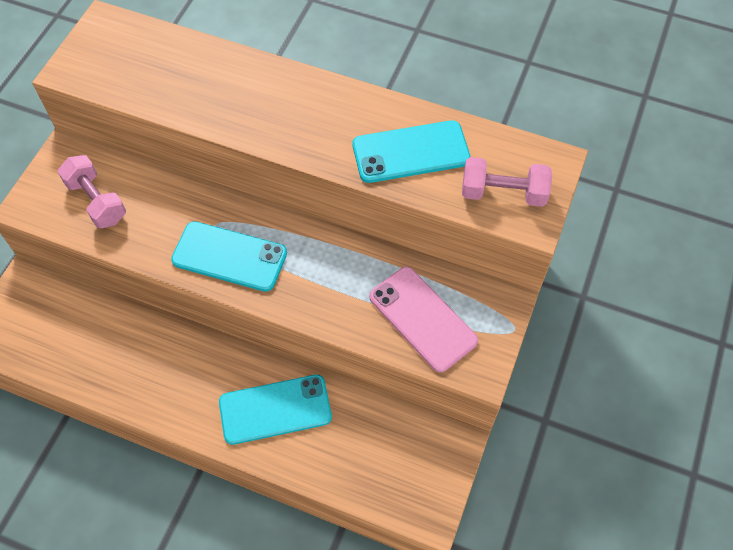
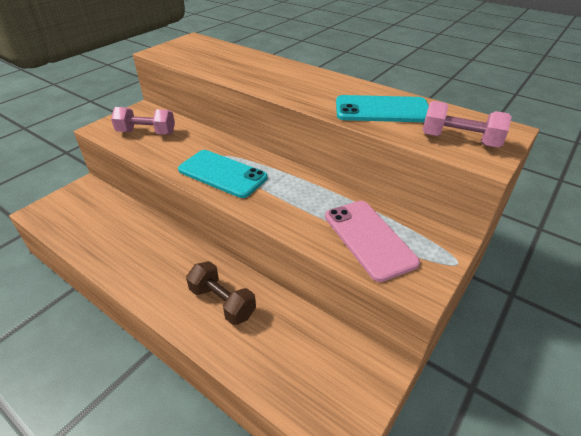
camera: 15 degrees right, 20 degrees down
(97, 201) = (146, 133): pink dumbbell -> pink dumbbell turned 60 degrees counterclockwise
(275, 409) = (222, 302): turquoise phone -> brown dumbbell

